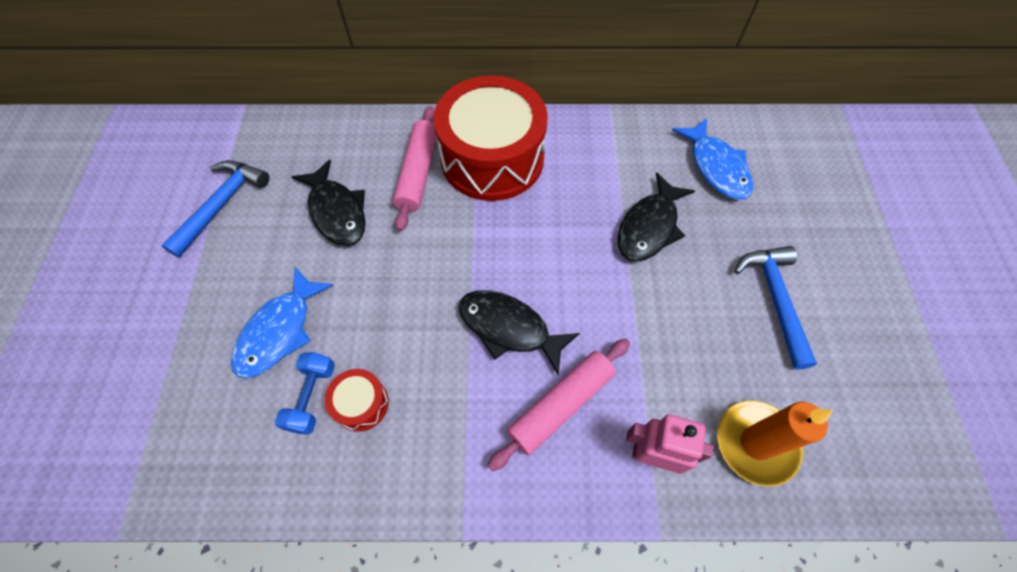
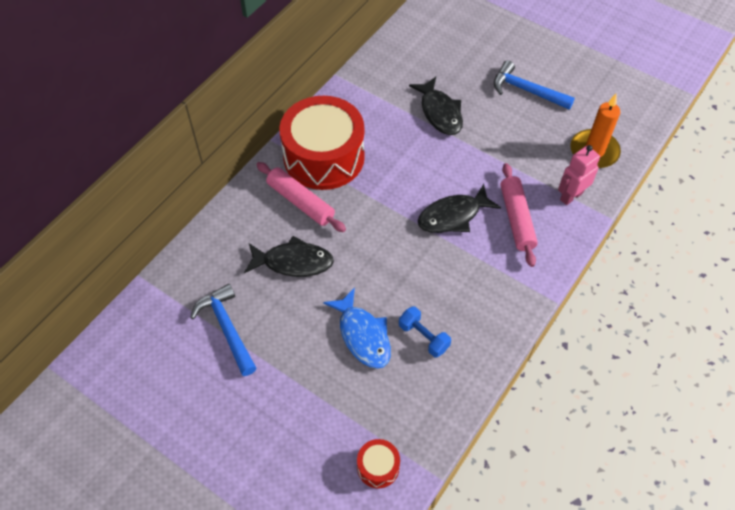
camera: 55 degrees left, 5 degrees down
(361, 404) = (447, 313): red drum -> red drum (378, 467)
(716, 167) = (426, 57): blue fish -> none

